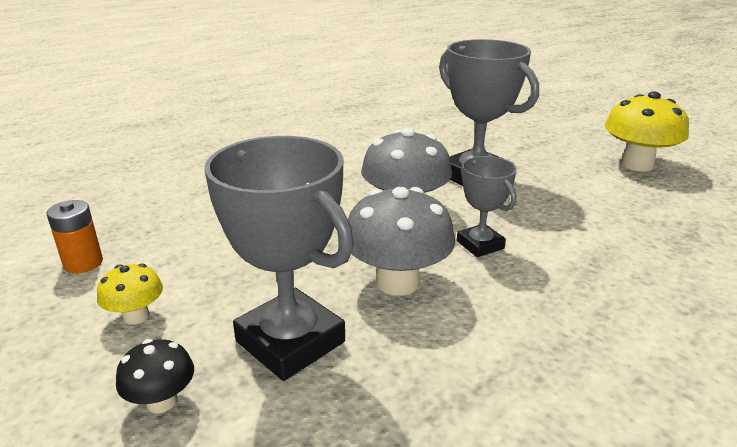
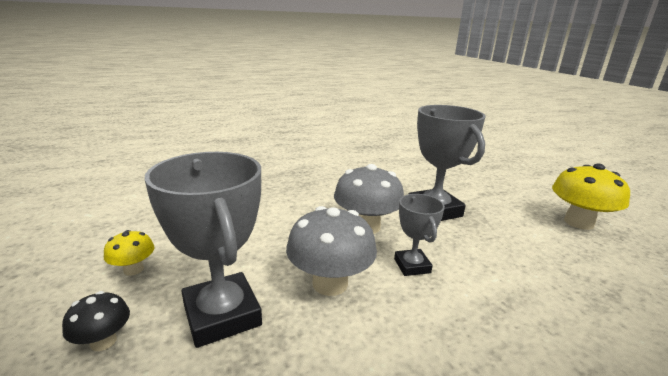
camera: 15 degrees right, 5 degrees down
(83, 263) = (129, 224): orange battery -> none

